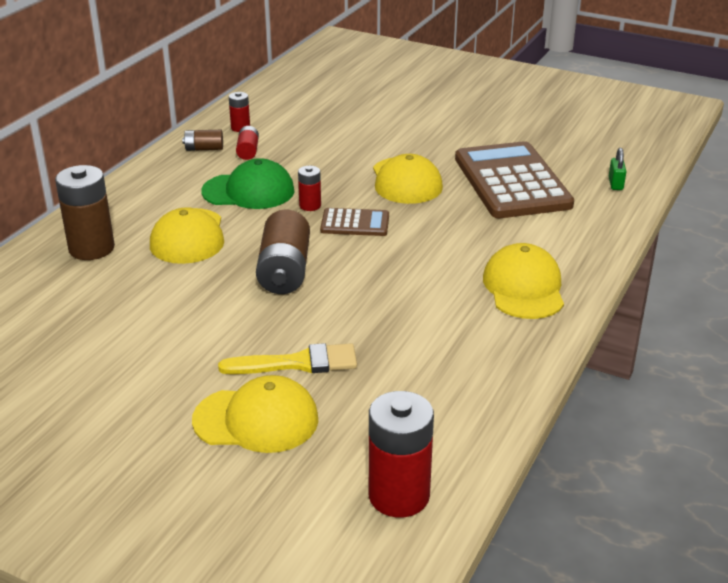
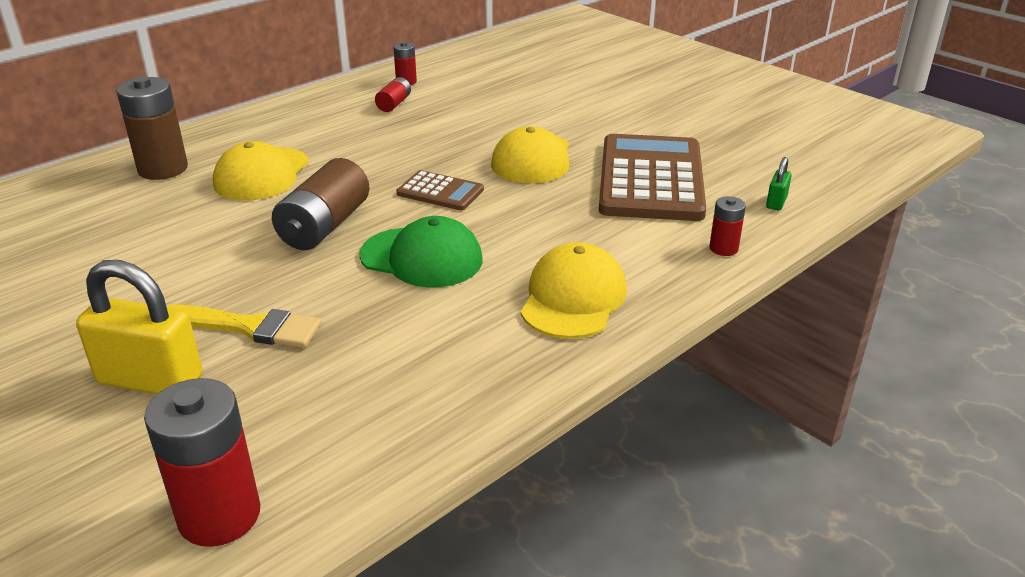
camera: 20 degrees right, 0 degrees up
(204, 149) = (353, 95): brown battery -> none
(248, 191) = (360, 142): green cap -> green cap (421, 258)
(256, 420) = (150, 380): yellow cap -> yellow padlock
(310, 205) = (409, 166): red battery -> red battery (723, 248)

